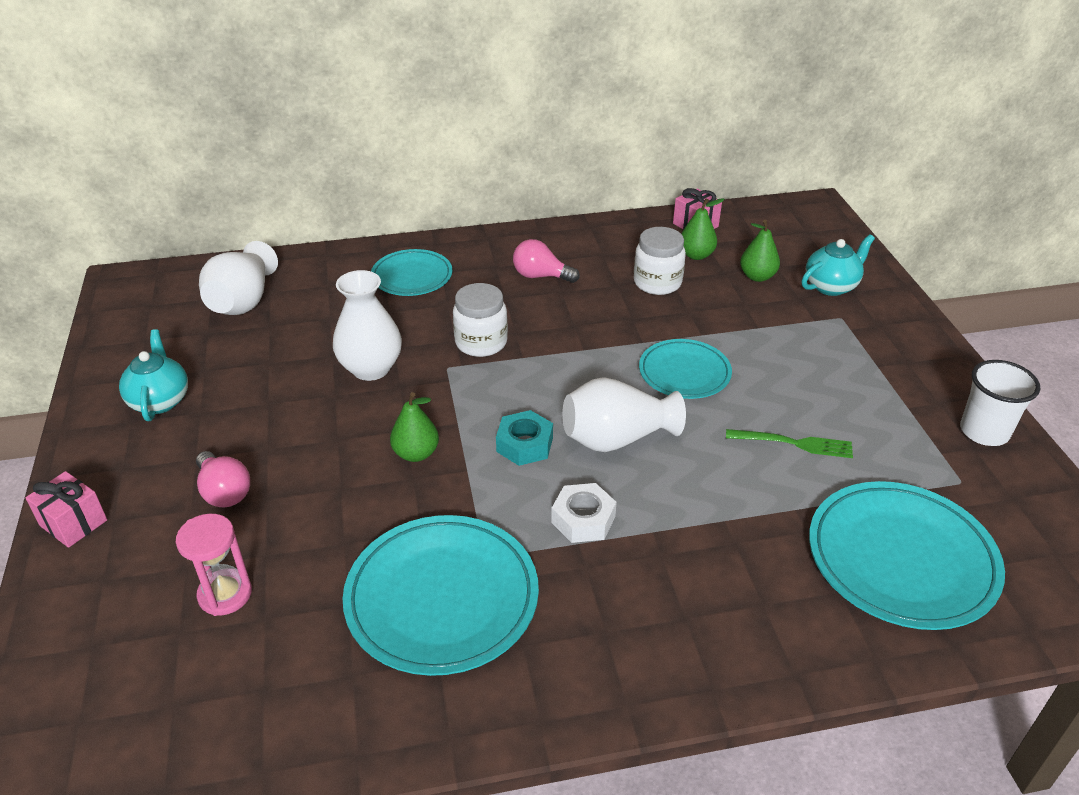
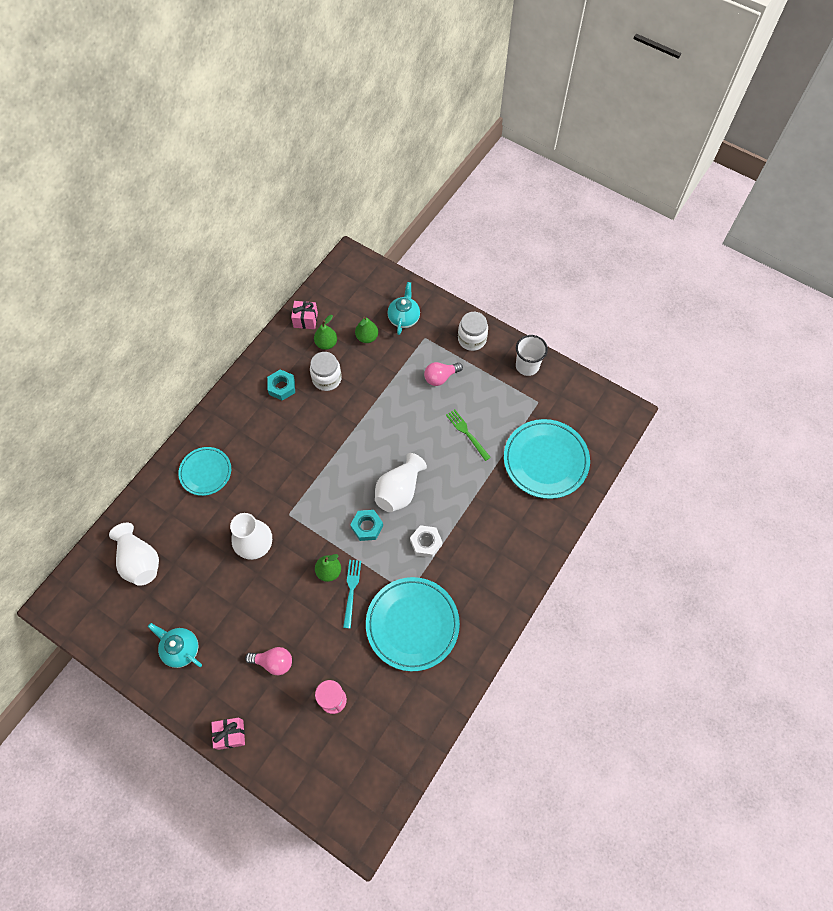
camera: 45 degrees left, 25 degrees up
(416, 494) = (351, 590): none -> turquoise fork
(481, 342) = (287, 486): white jar -> white jar (472, 339)
(541, 276) = (268, 419): pink light bulb -> pink light bulb (440, 377)
(593, 260) = (282, 387): none -> turquoise nut
(684, 373) = (391, 429): turquoise plate -> none
(794, 443) = (466, 433): green fork -> green fork turned 90 degrees counterclockwise

